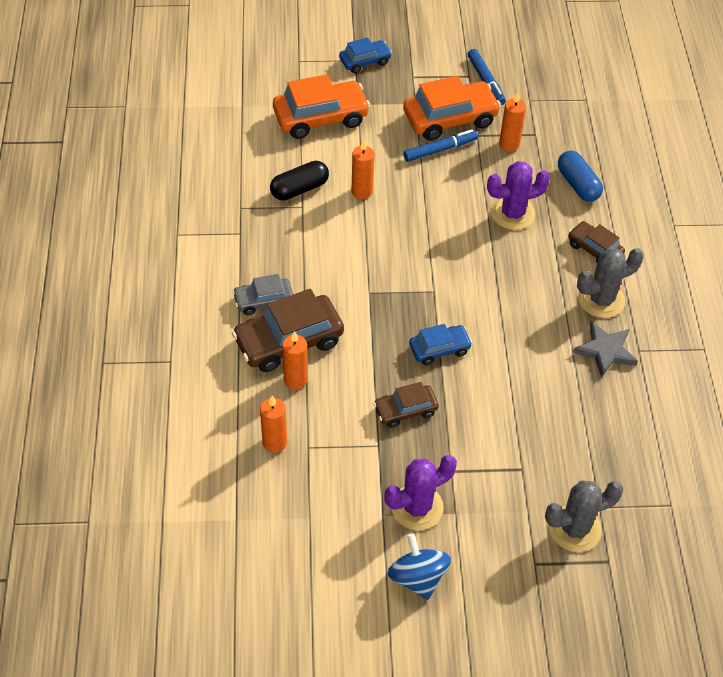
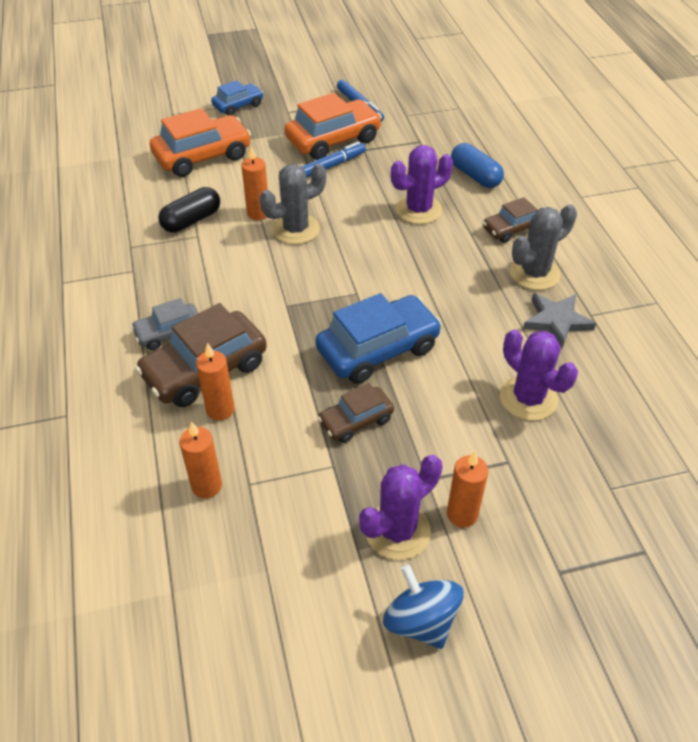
camera: 10 degrees left, 5 degrees down
(439, 349) = (378, 349): blue car -> blue car, size x1.77
(509, 144) = (397, 153): orange candle -> orange candle (462, 514)
(556, 418) = (528, 398): none -> purple cactus
(575, 529) = (592, 519): grey cactus -> grey cactus (296, 229)
(594, 249) = (511, 229): brown car -> brown car turned 60 degrees counterclockwise

